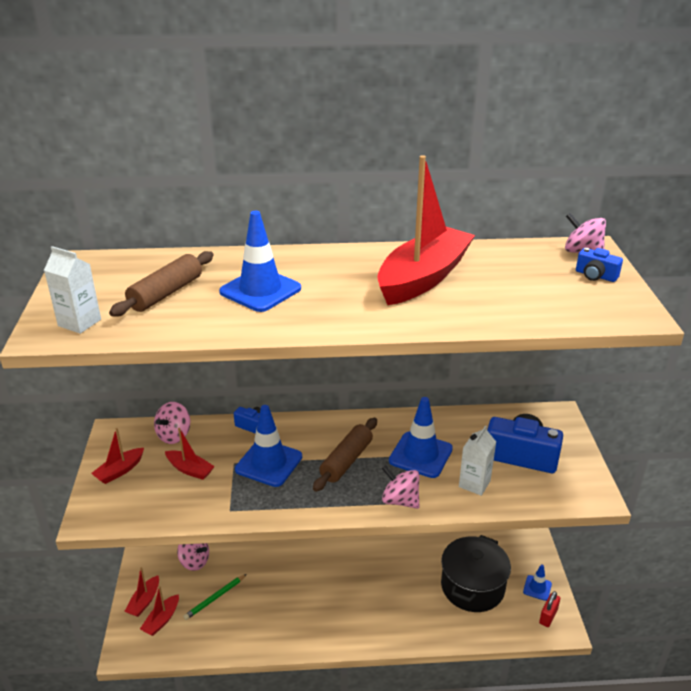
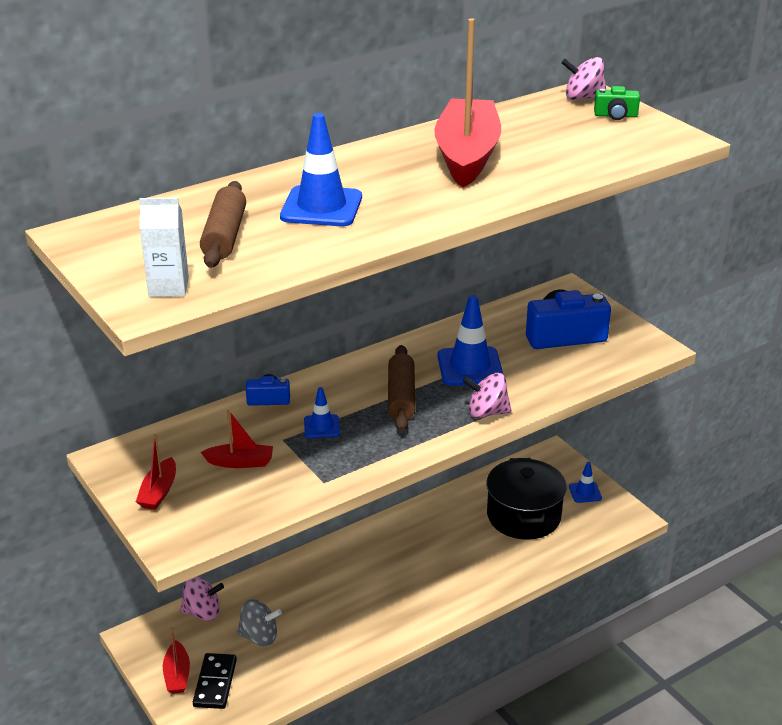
camera: 30 degrees left, 0 degrees up
(161, 620) = (215, 683): red boat -> black domino
(174, 435) = (186, 437): pink spinning top -> none
(215, 598) = (259, 636): green pencil -> grey spinning top
(269, 463) = (321, 426): blue traffic cone -> blue traffic cone, size x0.54
(474, 484) = (542, 374): white carton -> none
(548, 616) = (612, 513): red padlock -> none
(595, 276) = (615, 115): blue camera -> green camera

